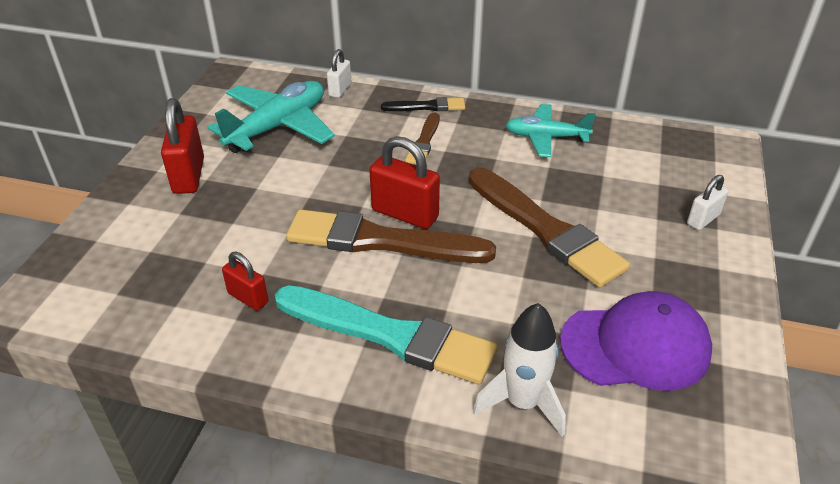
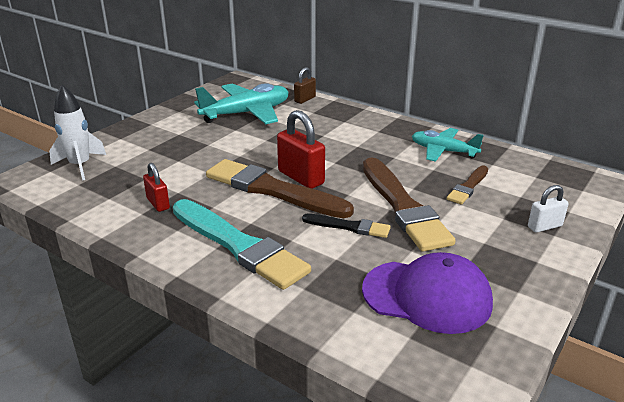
camera: 20 degrees right, 10 degrees down
(189, 176) = (168, 130): red padlock -> none
(340, 90) = (305, 99): white padlock -> brown padlock
(424, 142) = (345, 138): brown brush -> brown brush (468, 187)
(427, 107) = (362, 118): black brush -> black brush (349, 227)
(522, 403) = (309, 310): white rocket -> white rocket (80, 166)

